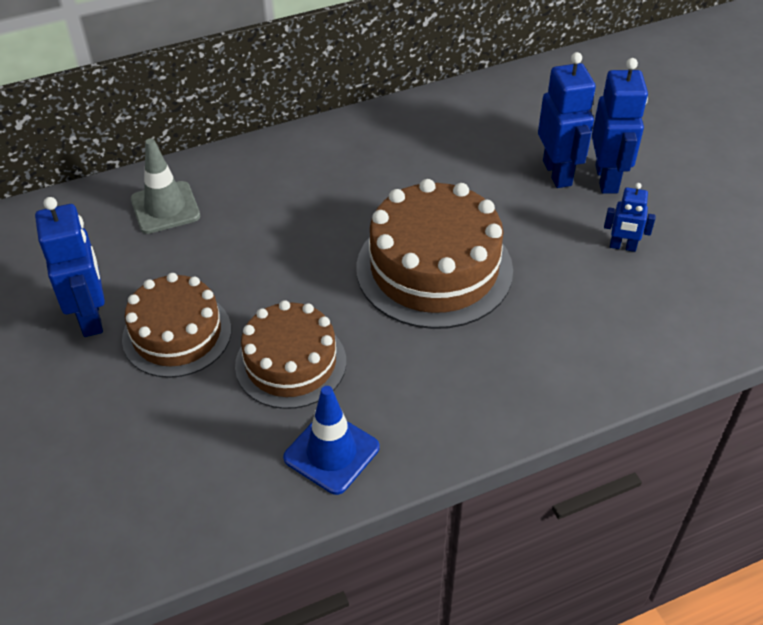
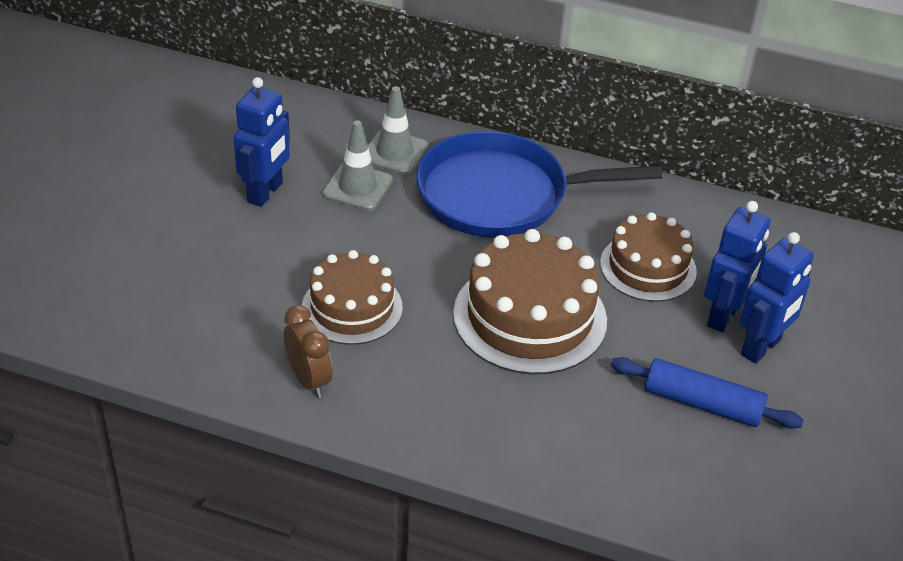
camera: 40 degrees right, 5 degrees down
(169, 258) = (357, 187): none -> grey traffic cone
(177, 334) = (304, 239): brown cake -> brown cake (648, 267)
(294, 188) = (500, 195): none -> blue pan
(331, 452) = (309, 380): blue traffic cone -> brown clock
(622, 247) = (702, 403): blue robot -> blue rolling pin

